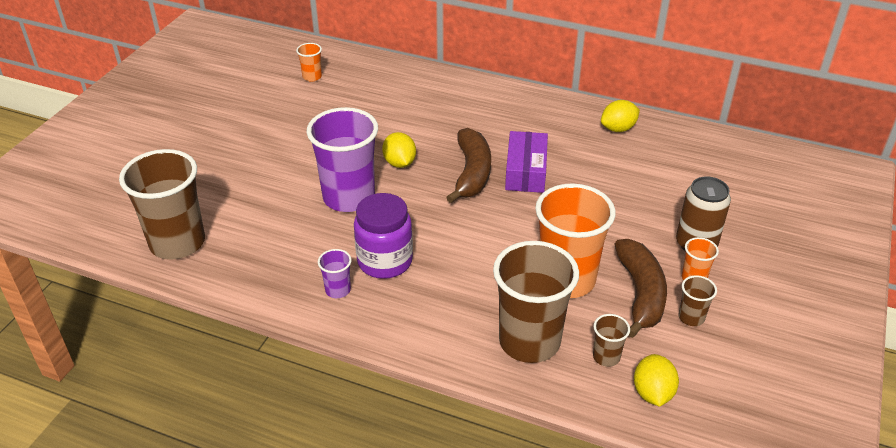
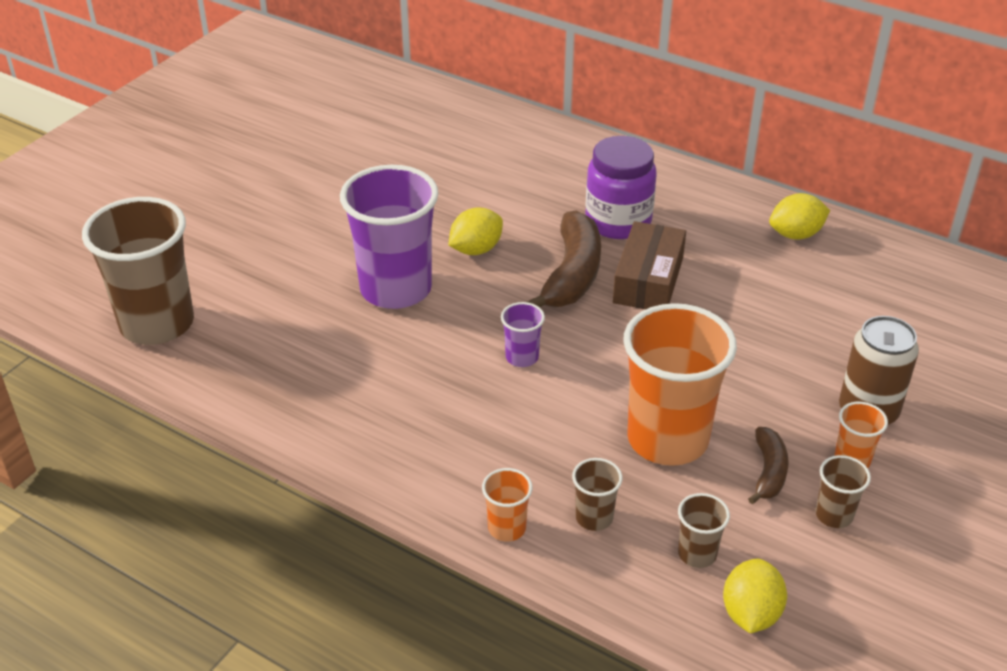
camera: 10 degrees right, 0 degrees up
(312, 77) = (386, 118): orange cup -> orange cup (507, 528)
(338, 290) = (350, 413): purple cup -> purple cup (522, 357)
(385, 261) = (423, 382): purple jar -> purple jar (618, 222)
(399, 163) = (476, 249): yellow lemon -> yellow lemon turned 60 degrees clockwise
(525, 171) = (648, 280): purple box -> brown box
(529, 341) = (594, 517): brown cup -> brown cup, size x0.44
(640, 294) = (768, 472): brown banana -> brown banana, size x0.55

